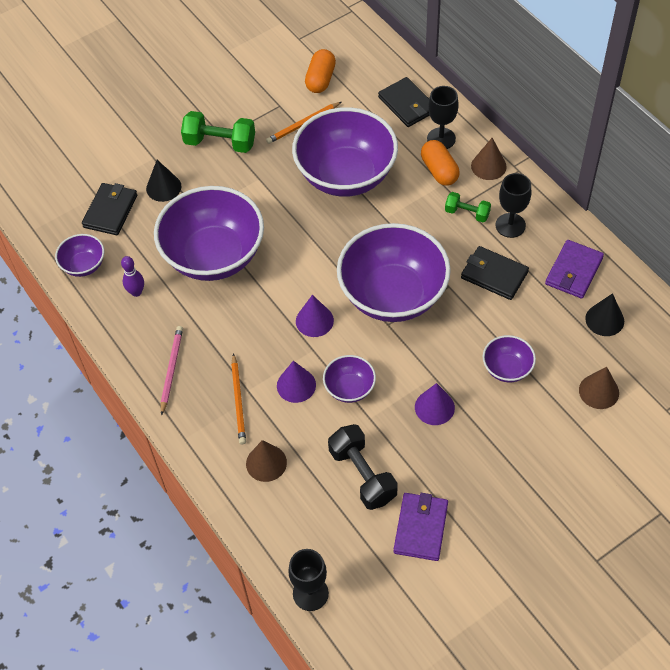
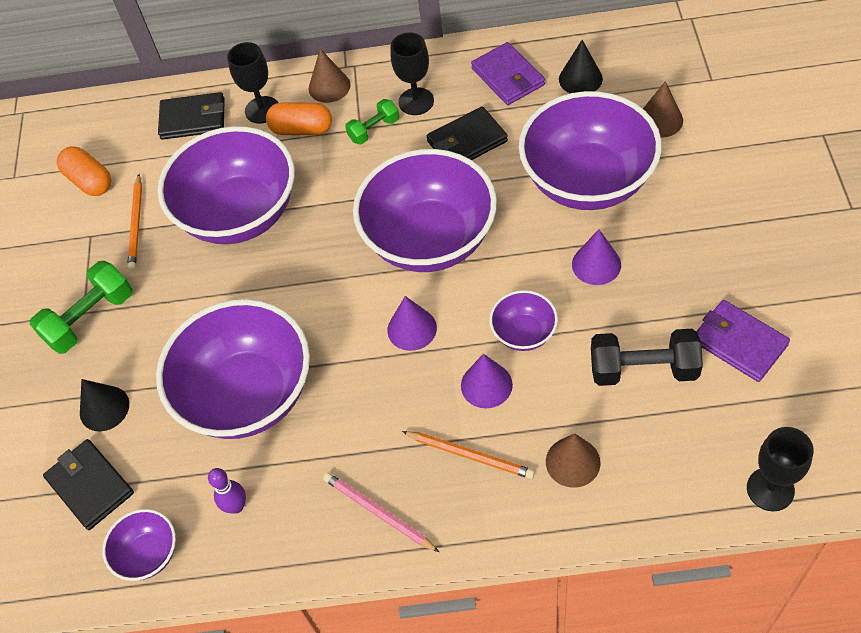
camera: 55 degrees left, 0 degrees up
(507, 368) = (587, 181): purple bowl -> purple bowl, size x2.20

